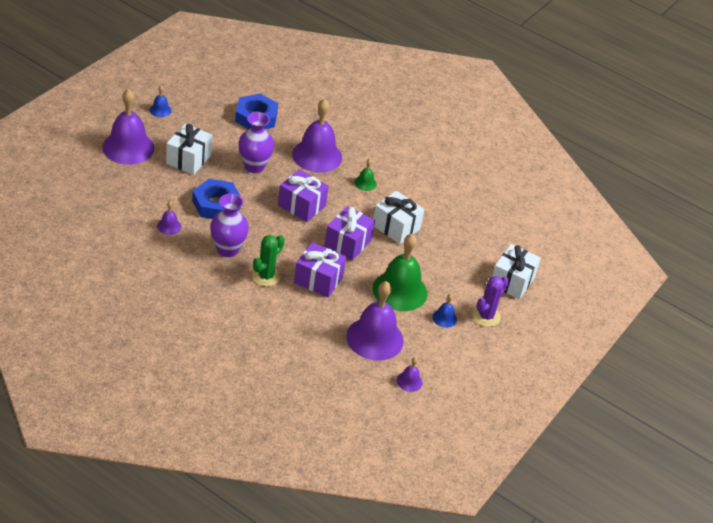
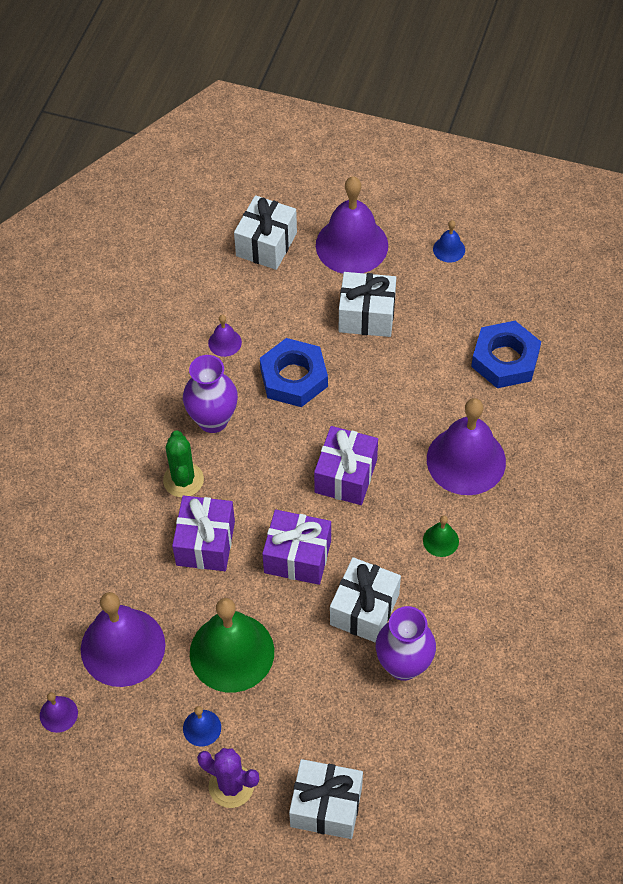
camera: 80 degrees right, 15 degrees up
(100, 183) = (266, 244): none -> white gift
(254, 166) = (396, 393): purple vase -> purple vase (403, 665)
(266, 276) = (183, 480): green cactus -> green cactus turned 60 degrees clockwise

